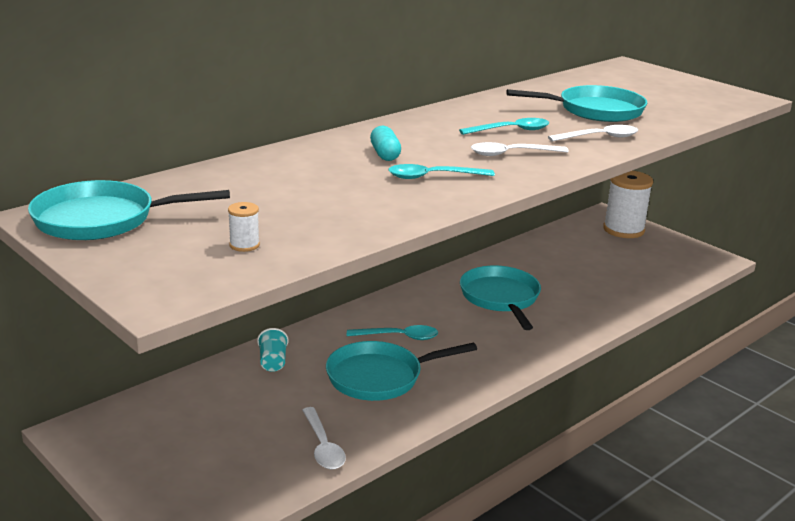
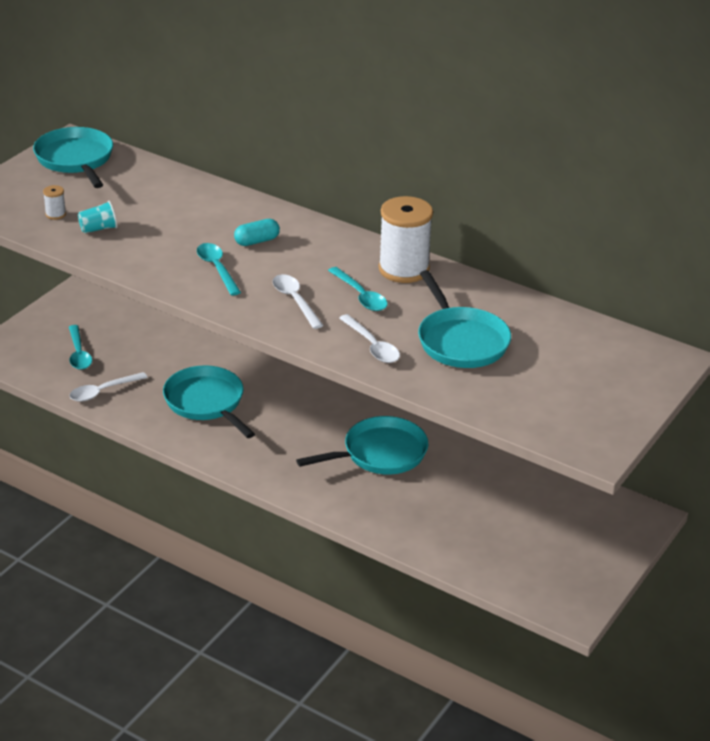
camera: 75 degrees right, 10 degrees up
(273, 362) = (207, 347): turquoise cup -> turquoise cup (98, 229)
(399, 337) = (276, 403): turquoise spoon -> turquoise spoon (79, 354)
(623, 230) = (609, 532): white spool -> white spool (404, 269)

